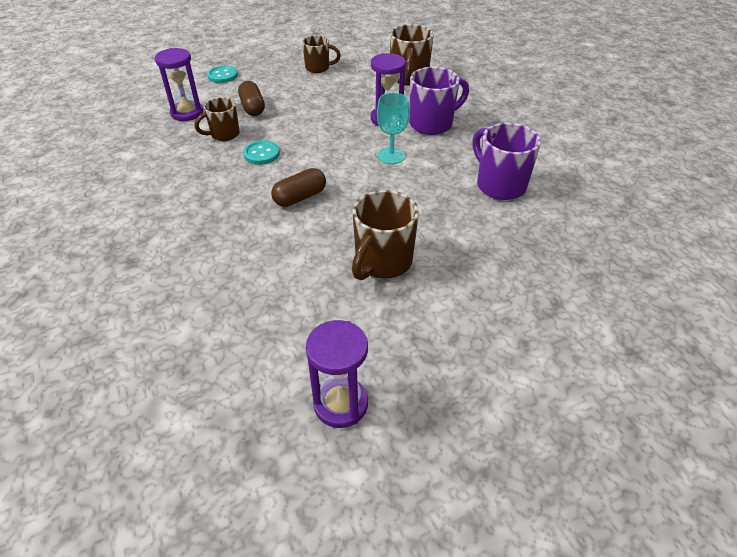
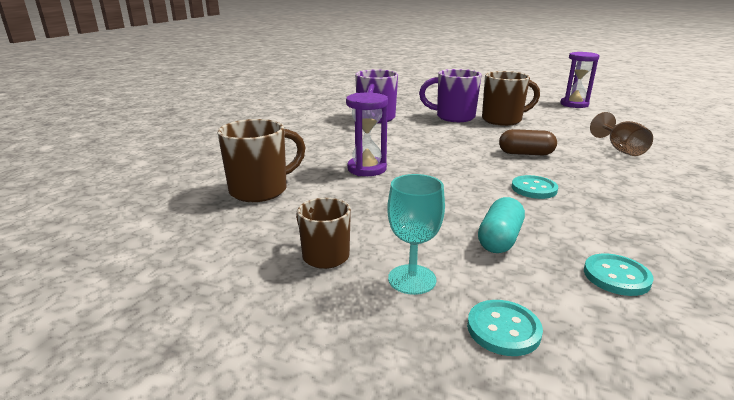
camera: 135 degrees left, 20 degrees down
(187, 113) = (616, 276): purple hourglass -> turquoise button
(217, 257) = (620, 149): none -> brown goblet
(224, 134) = (567, 222): brown mug -> none
(252, 108) = (499, 239): brown capsule -> turquoise capsule
(391, 156) = (414, 149): turquoise goblet -> turquoise goblet (412, 279)
(432, 124) = (339, 152): purple mug -> purple mug (453, 117)

